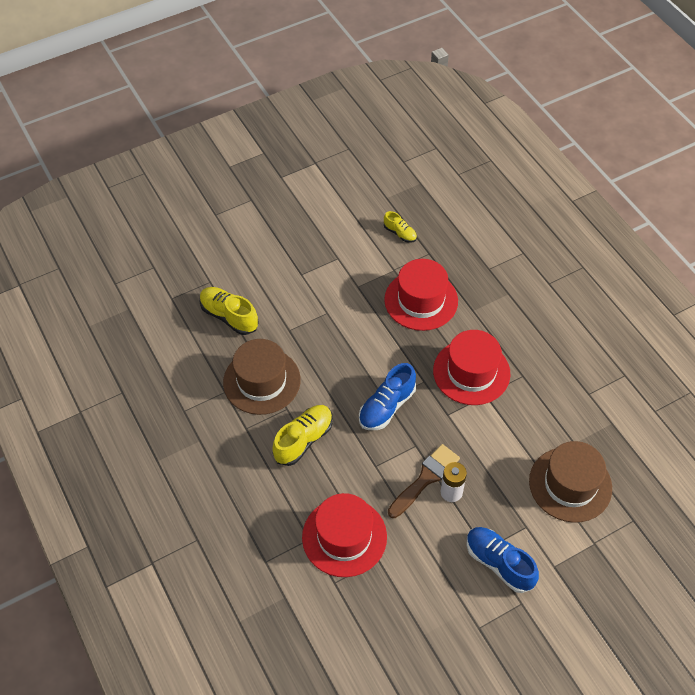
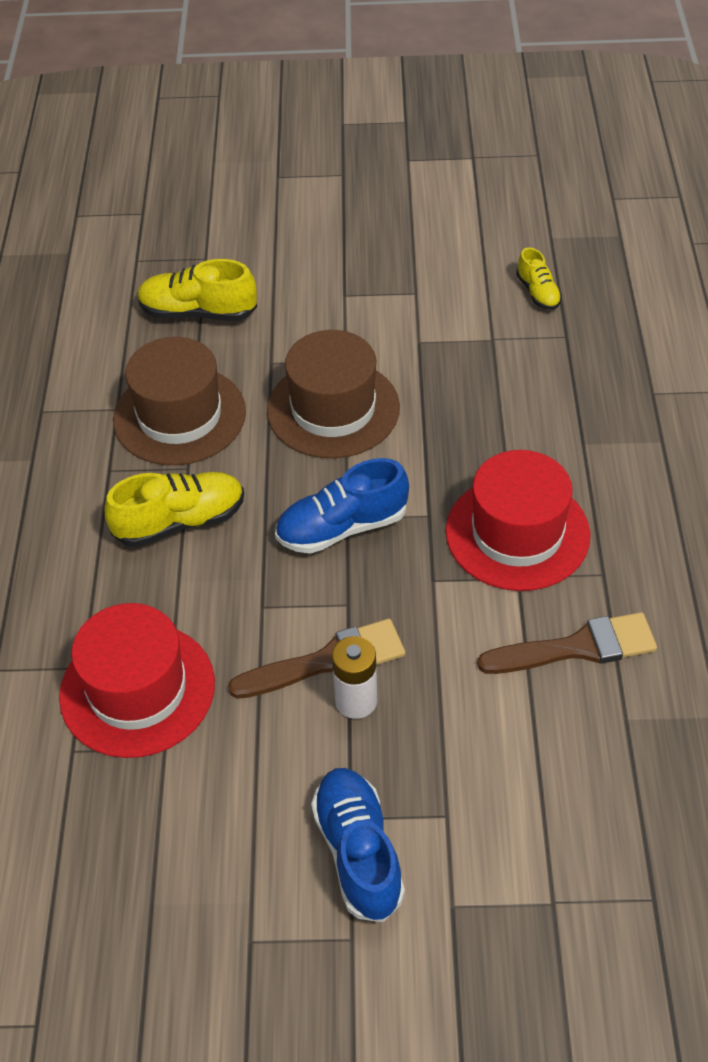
camera: 30 degrees right, 5 degrees down
(229, 316) = (198, 312): yellow shoe -> yellow shoe turned 60 degrees counterclockwise
(421, 300) = (506, 397): red hat -> none
(533, 418) = (577, 647): none -> brown brush
(570, 484) = (573, 783): brown hat -> brown hat (333, 409)

